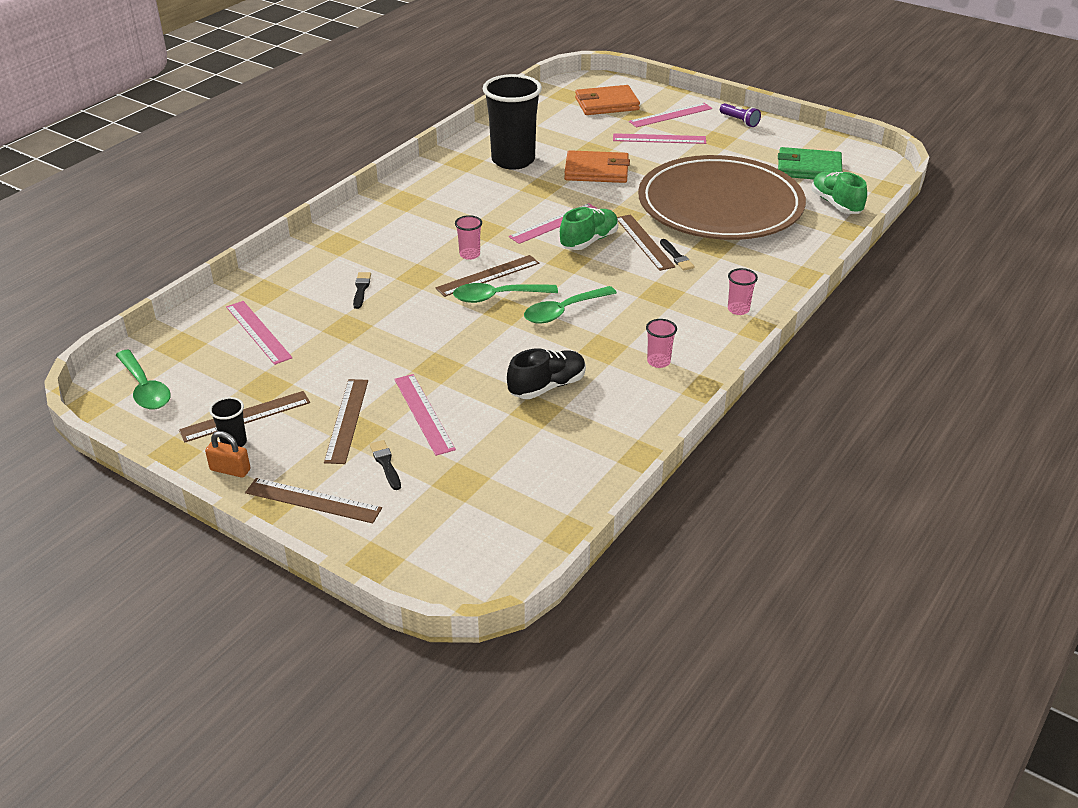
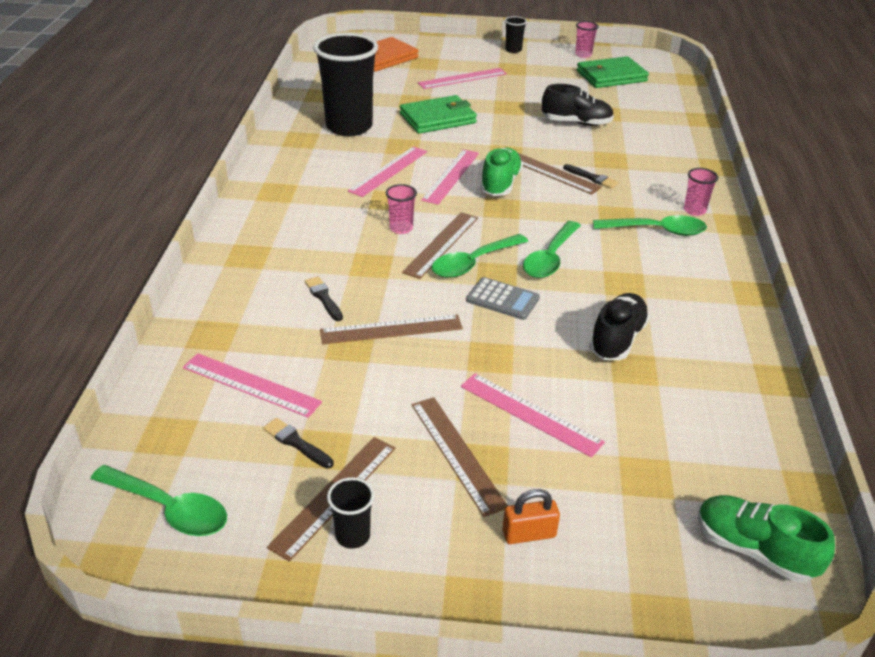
camera: 30 degrees left, 0 degrees up
(230, 470) = (382, 574): orange padlock -> orange padlock (529, 534)
(313, 501) = (518, 571): brown ruler -> brown ruler (391, 330)
(386, 463) = (550, 488): black brush -> black brush (296, 443)
(491, 330) = (502, 299): none -> grey calculator
(596, 171) = (438, 118): orange wallet -> green wallet
(658, 362) = (685, 280): pink cup -> pink cup (583, 55)
(671, 115) = (450, 56): pink ruler -> pink ruler (389, 171)
(681, 316) = (656, 231): none -> green spoon
(720, 205) = (576, 123): brown plate -> black shoe
(739, 121) = (513, 50): purple flashlight -> black cup
(836, 204) = (665, 100): green shoe -> green shoe (754, 550)

